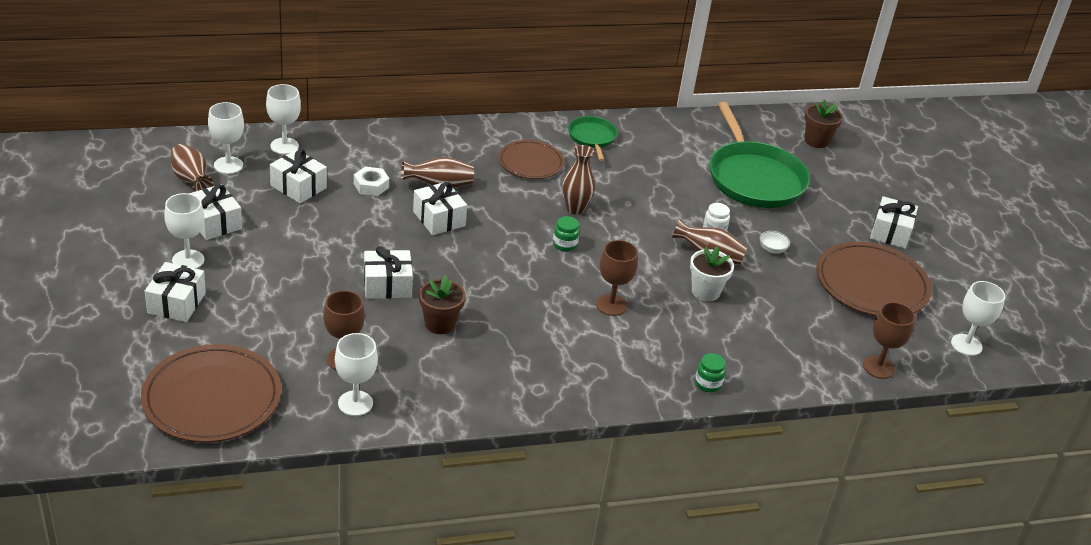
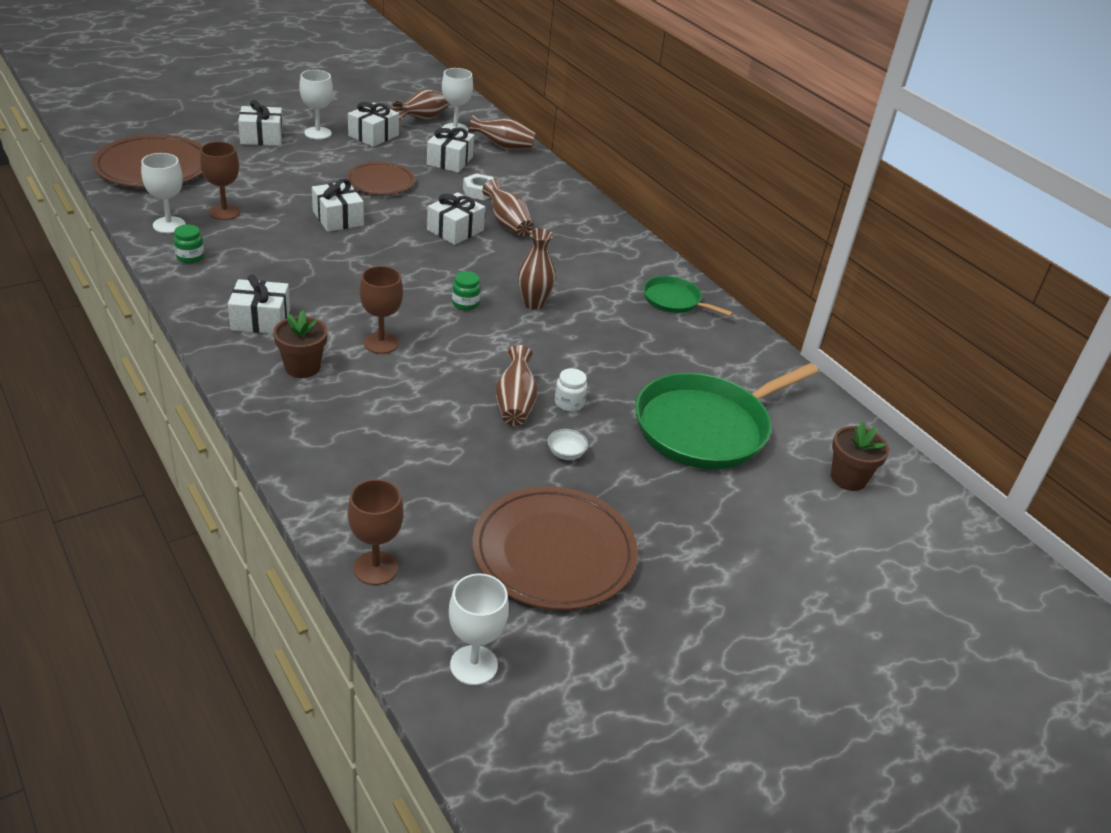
camera: 70 degrees right, 0 degrees up
(284, 146) = (503, 147): white goblet -> brown vase
(440, 324) = (297, 250): brown flower pot -> brown flower pot (302, 367)
(530, 162) = (592, 268): brown plate -> brown plate (380, 182)
(592, 138) = (674, 300): green pan -> green pan turned 120 degrees counterclockwise
(705, 291) = (445, 406): white flower pot -> none
(708, 384) = (279, 422): green jar -> green jar (190, 257)
(890, 232) = (691, 567): white gift -> white gift (260, 320)

